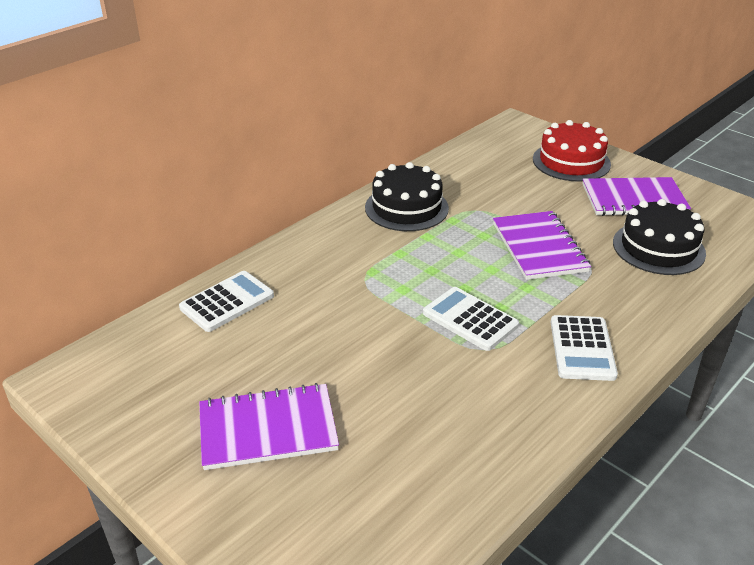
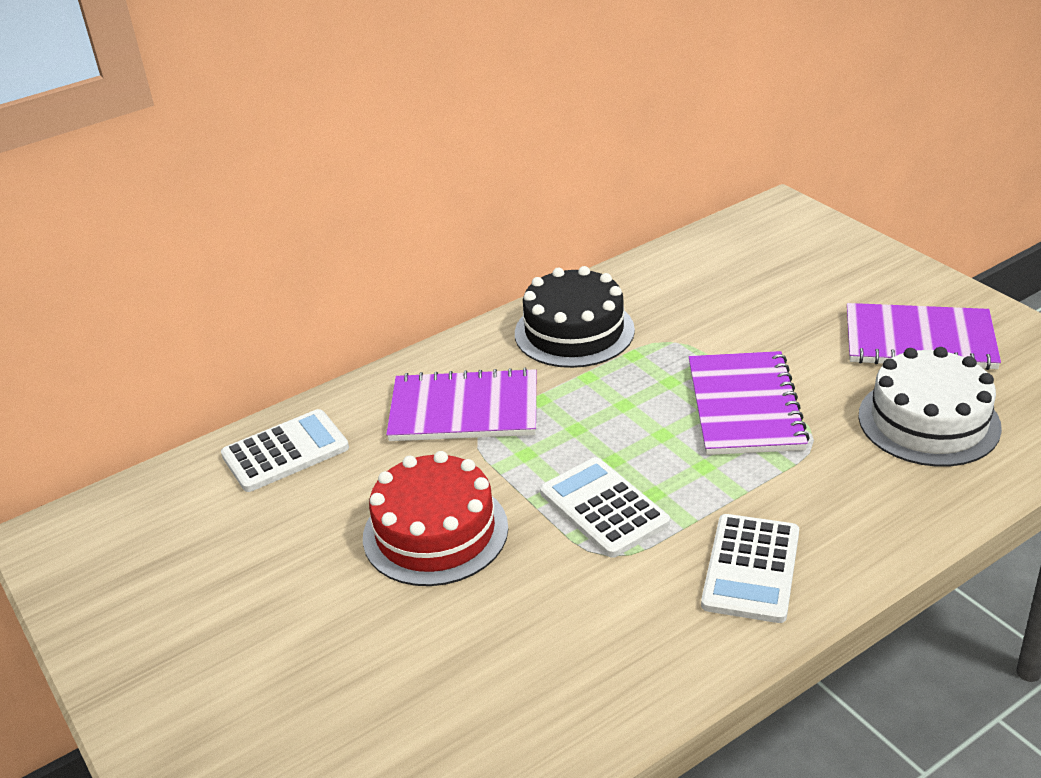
camera: 15 degrees right, 0 degrees up
(268, 429) = (276, 637): purple notebook -> purple notebook (464, 409)
(571, 161) = (843, 274): red cake -> red cake (435, 532)
(658, 248) = (928, 421): black cake -> white cake

